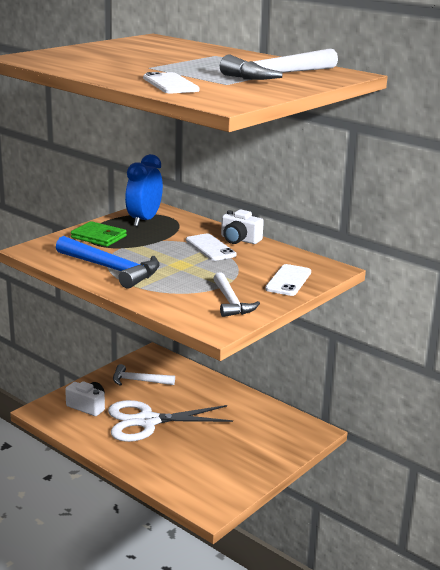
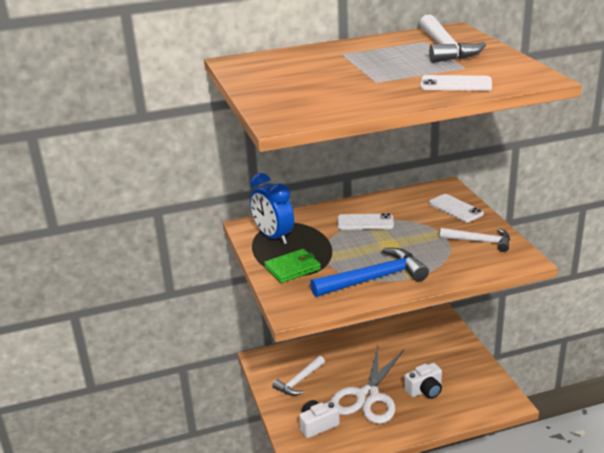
camera: 55 degrees left, 5 degrees up
(239, 240) = (359, 206): white camera -> white camera (425, 390)

